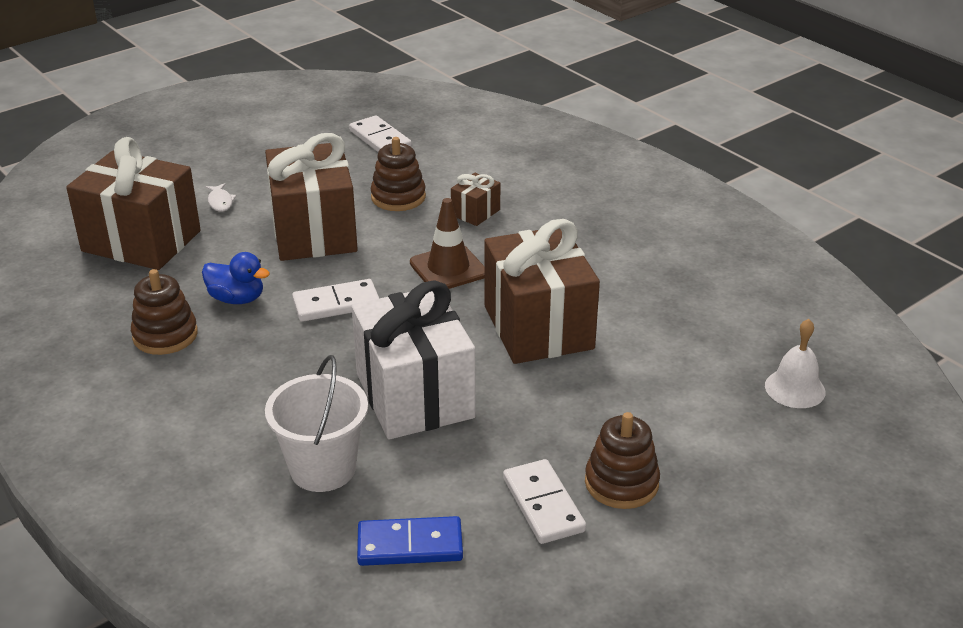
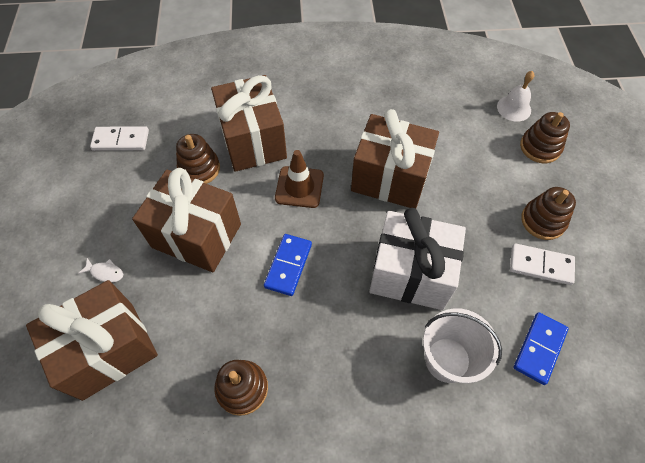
camera: 55 degrees left, 25 degrees up
(237, 299) = (235, 321): blue duck -> none
(336, 304) = (288, 265): white domino -> blue domino
(475, 212) = (253, 141): brown gift -> brown gift, size x2.26
(753, 438) = (540, 147): none -> brown stacking toy

